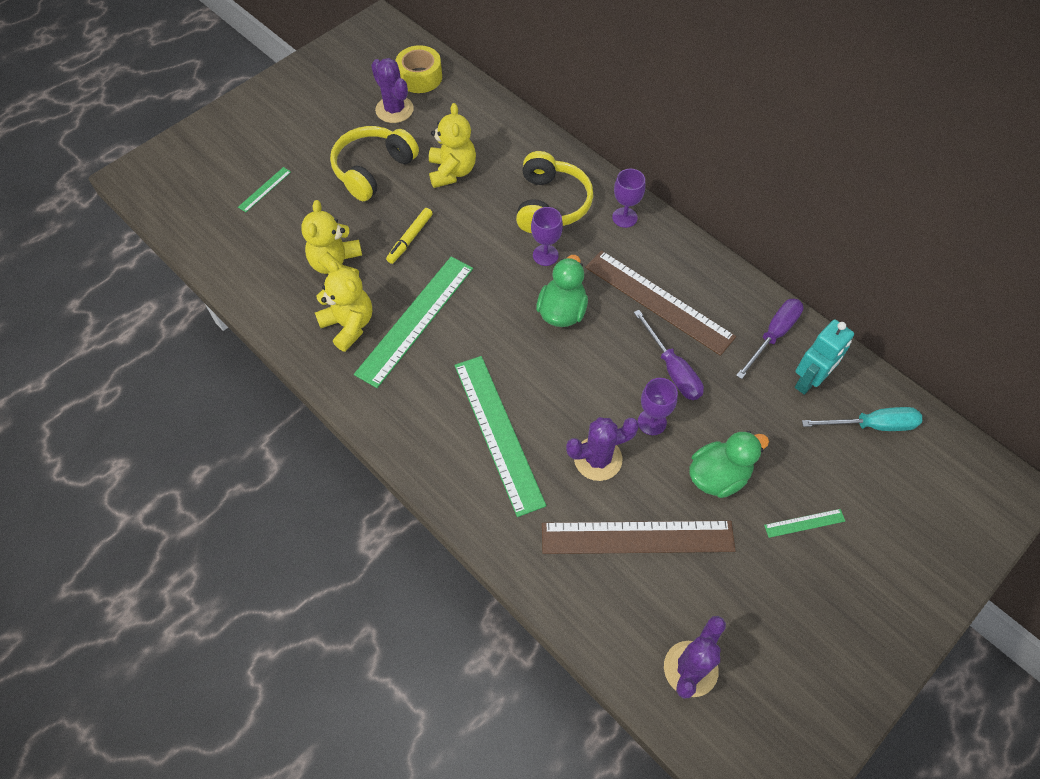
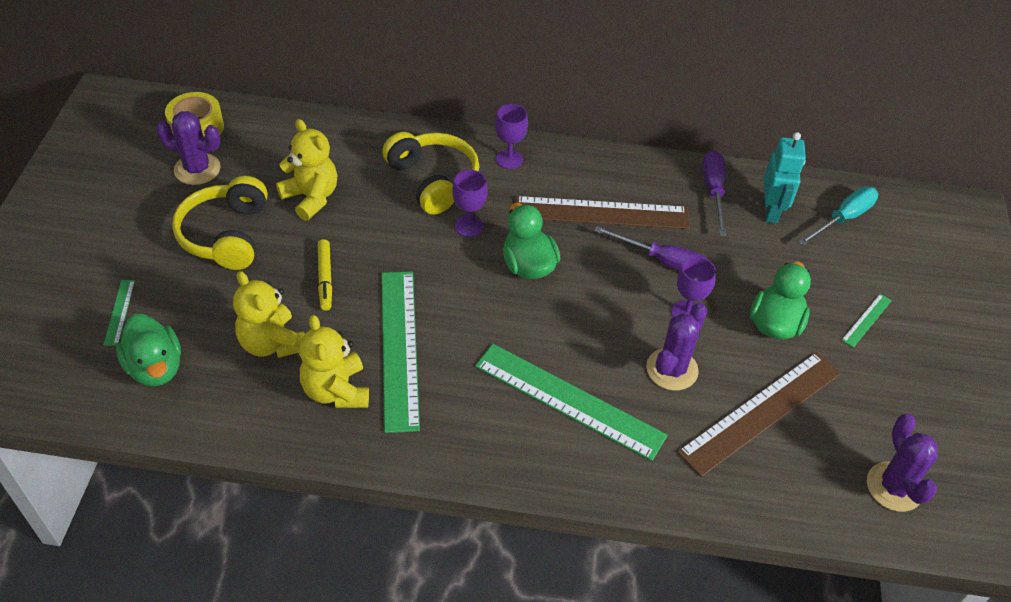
camera: 40 degrees left, 10 degrees down
(255, 241) = (155, 367): none -> green duck
(349, 325) = (336, 390): yellow teddy bear -> yellow teddy bear turned 120 degrees counterclockwise

